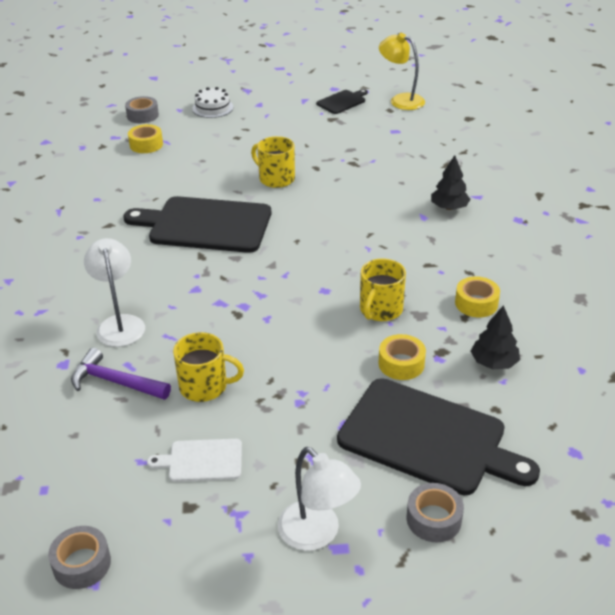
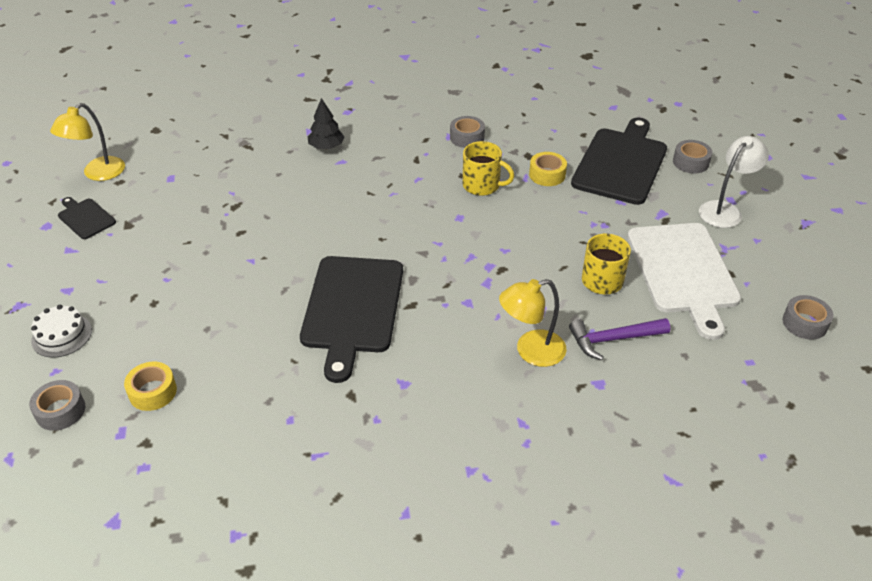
camera: 95 degrees left, 5 degrees up
(115, 382) = (613, 339): purple hammer -> purple hammer turned 60 degrees clockwise
(119, 324) = (531, 351): white lamp -> yellow lamp
(201, 461) = (683, 272): white cutting board -> white cutting board, size x2.10
(276, 178) = (260, 261): yellow mug -> none
(476, 303) = (467, 137): yellow tape -> grey tape
(494, 362) = (535, 133): black tree -> none

